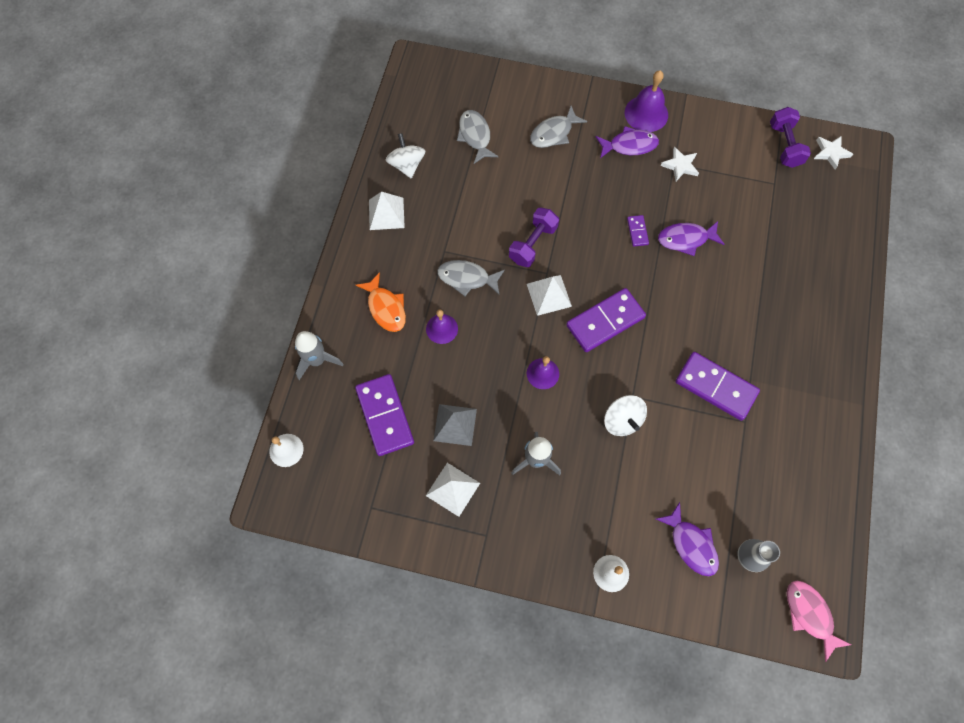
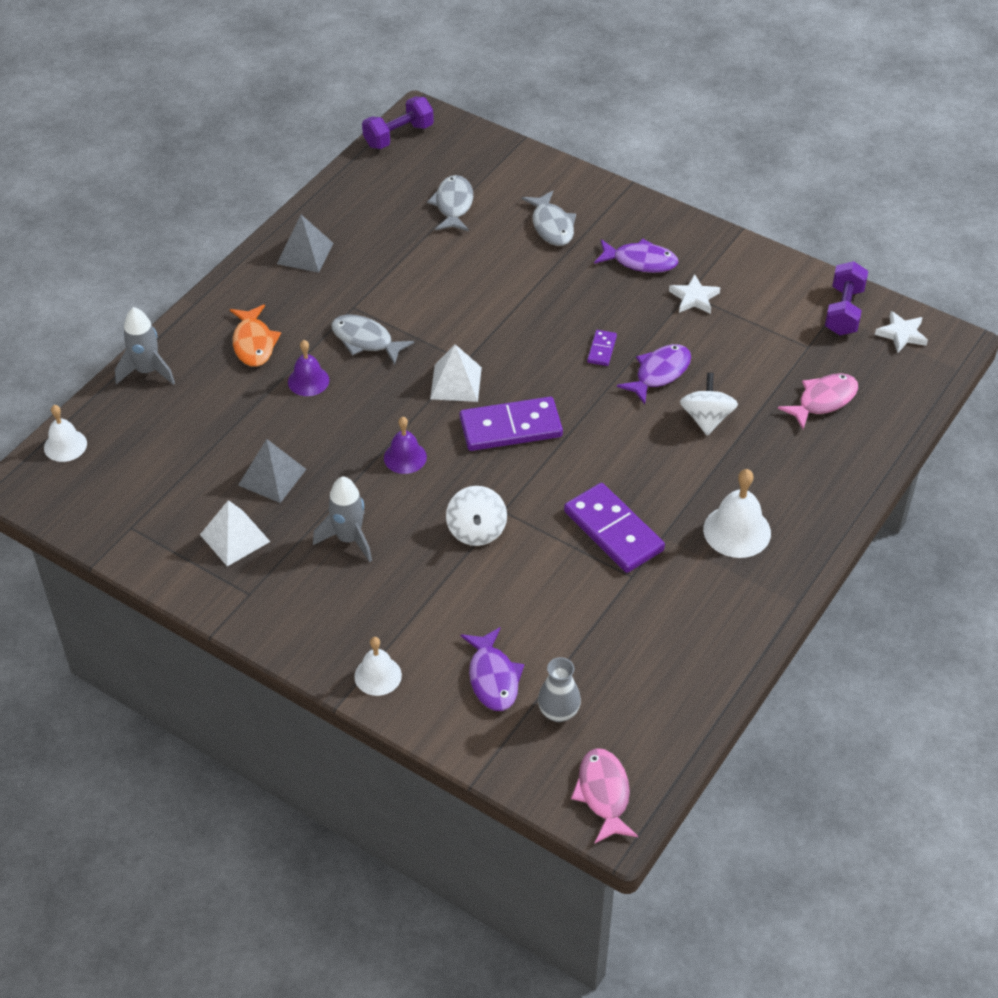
camera: 20 degrees right, 20 degrees down
(384, 416) = (195, 445): purple domino -> none
(386, 213) = (305, 253): white pyramid -> grey pyramid
(407, 165) = (355, 213): white spinning top -> white spinning top (706, 419)
(533, 244) = (464, 328): purple dumbbell -> purple dumbbell (398, 136)
(553, 133) = (552, 226): grey fish -> grey fish turned 90 degrees counterclockwise
(646, 113) = (680, 235): purple bell -> none
(686, 239) = (659, 373): purple fish -> purple fish turned 120 degrees clockwise
(797, 357) = (737, 531): none -> white bell
(805, 226) = (823, 400): none -> pink fish

